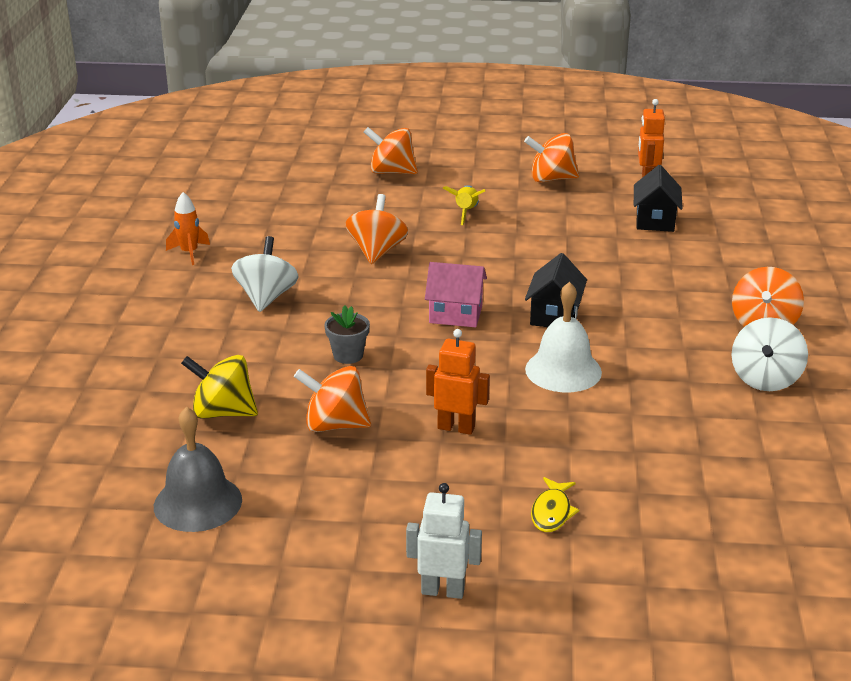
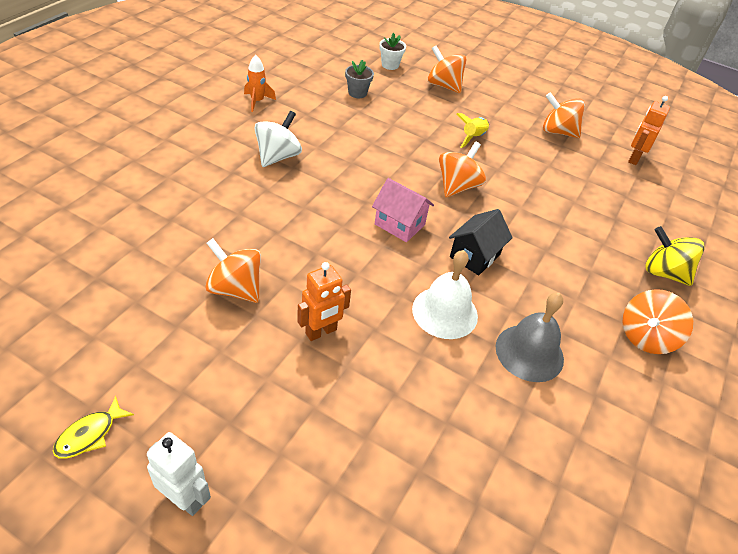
camera: 20 degrees right, 15 degrees up
(198, 502) = (85, 317): grey bell -> grey bell (529, 352)
(223, 412) = (169, 243): yellow spinning top -> yellow spinning top (664, 273)
(311, 169) = (390, 65): none -> white flower pot
(348, 355) = (294, 229): grey flower pot -> grey flower pot (357, 93)
(377, 251) = (383, 147): orange spinning top -> orange spinning top (457, 186)
(456, 428) = (321, 332): orange robot -> orange robot turned 105 degrees clockwise
(552, 512) = (332, 457): yellow fish -> yellow fish (89, 434)
(655, 221) = (616, 198): black house -> none
(765, 379) = (612, 396): white spinning top -> none

